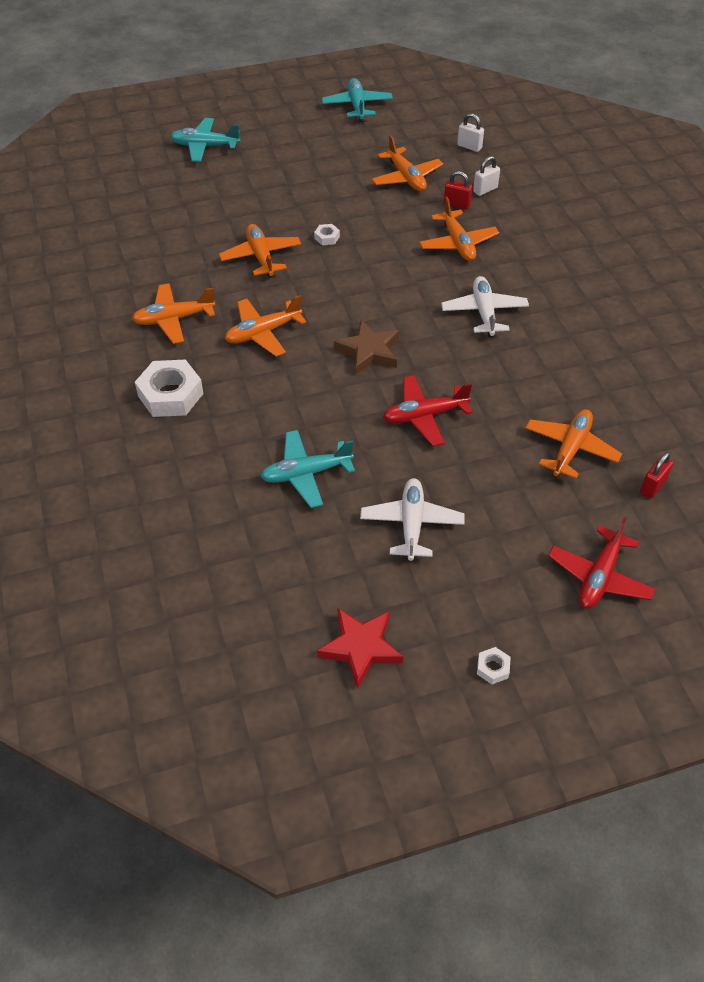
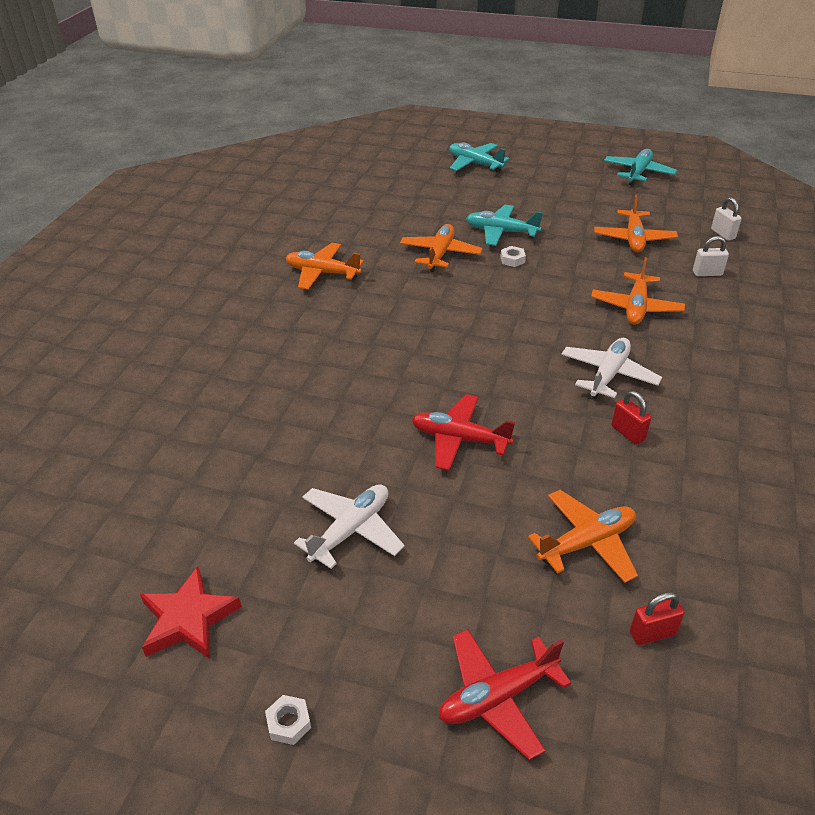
camera: 35 degrees right, 10 degrees down
(170, 395) = (261, 326): white nut -> none
(263, 333) = (382, 310): orange plane -> none
(306, 474) = (302, 437): turquoise plane -> turquoise plane (501, 232)
(369, 351) = (461, 362): brown star -> none
(456, 204) = (665, 275): red padlock -> red padlock (628, 433)

